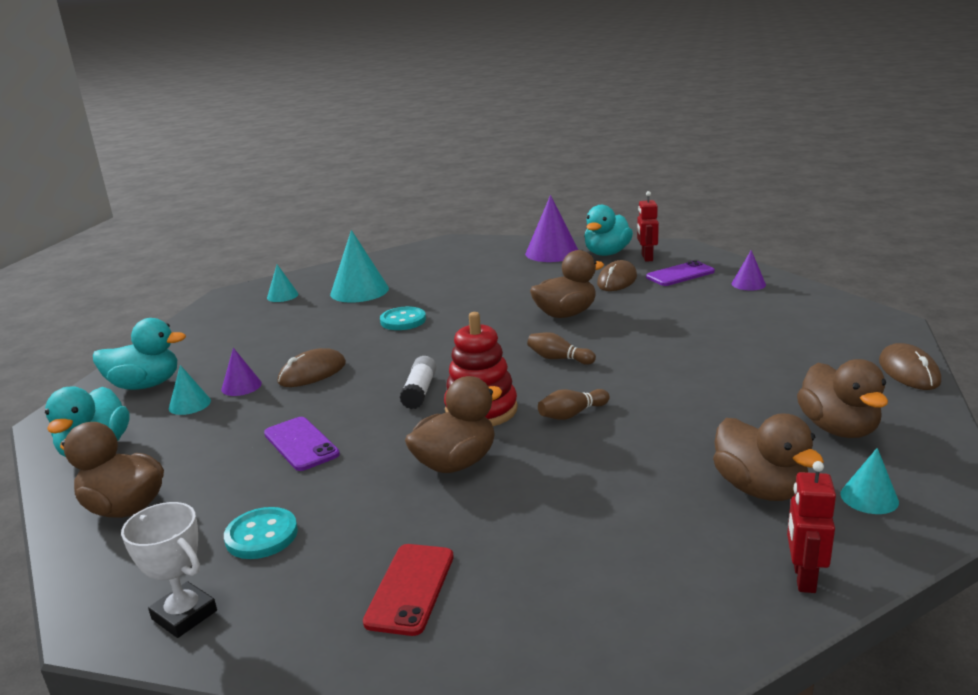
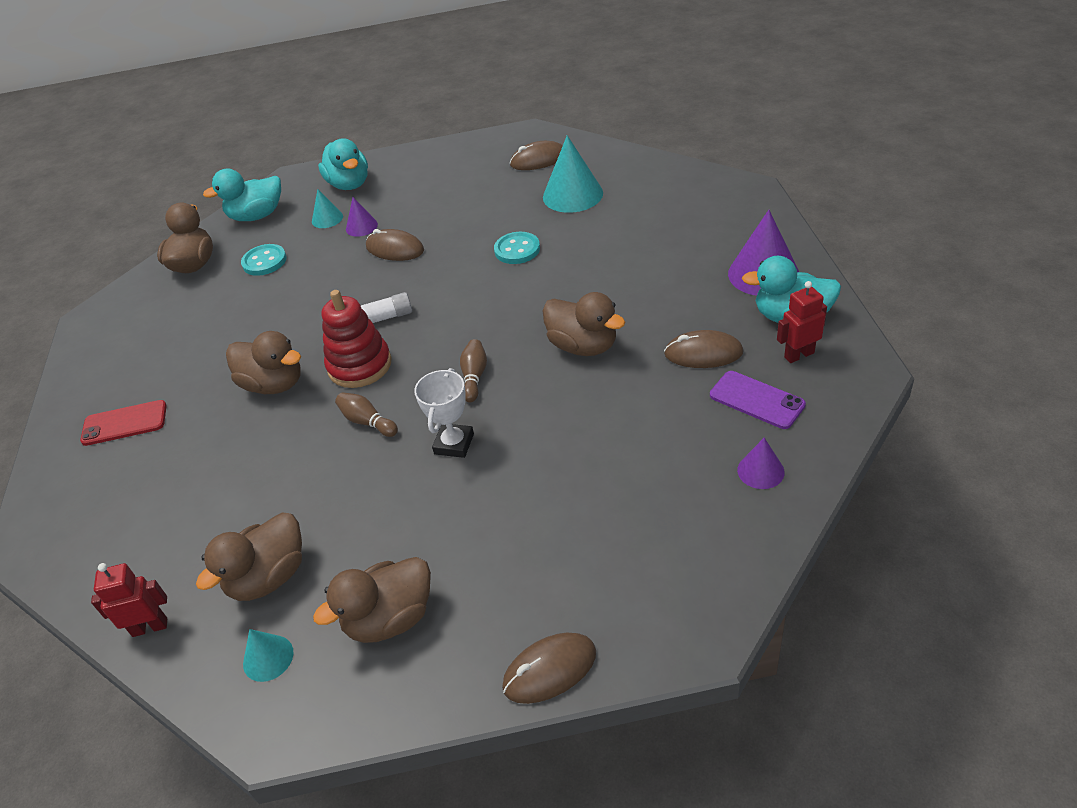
camera: 70 degrees right, 20 degrees up
(184, 615) = (96, 344): white trophy -> white trophy (454, 444)
(261, 535) = (172, 334): turquoise button -> turquoise button (264, 261)
(282, 296) = (538, 160): turquoise cone -> brown mouse
(301, 444) = (284, 297): purple phone -> none

